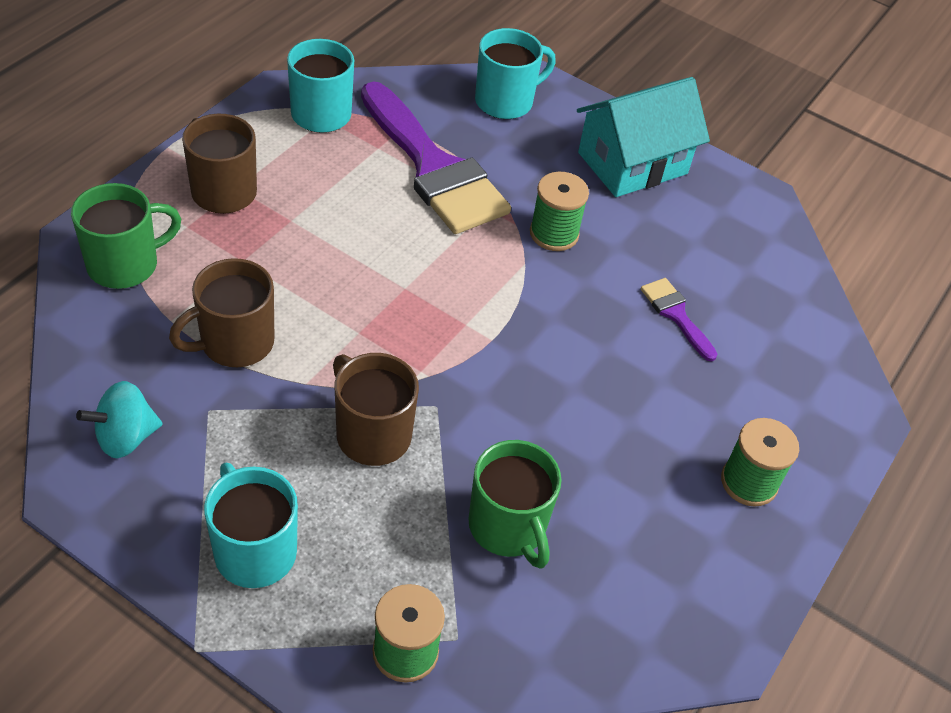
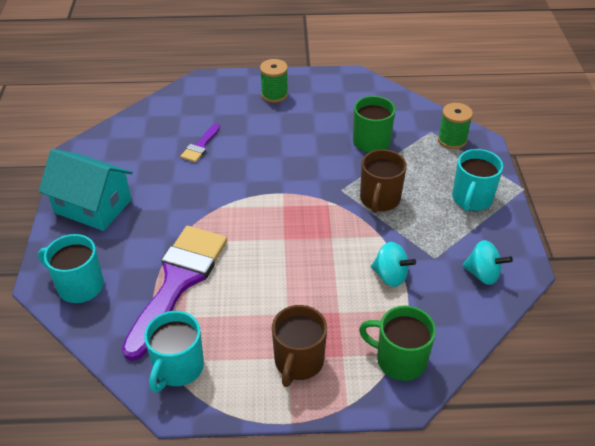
camera: 120 degrees left, 5 degrees down
(235, 343) = (390, 276): brown mug -> turquoise spinning top
(554, 233) = (185, 208): green spool -> none

